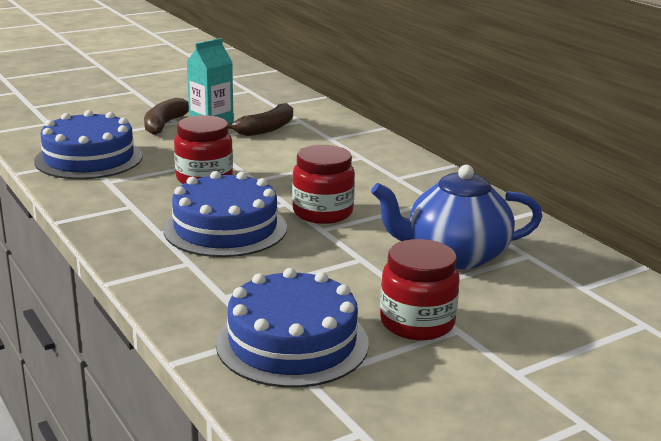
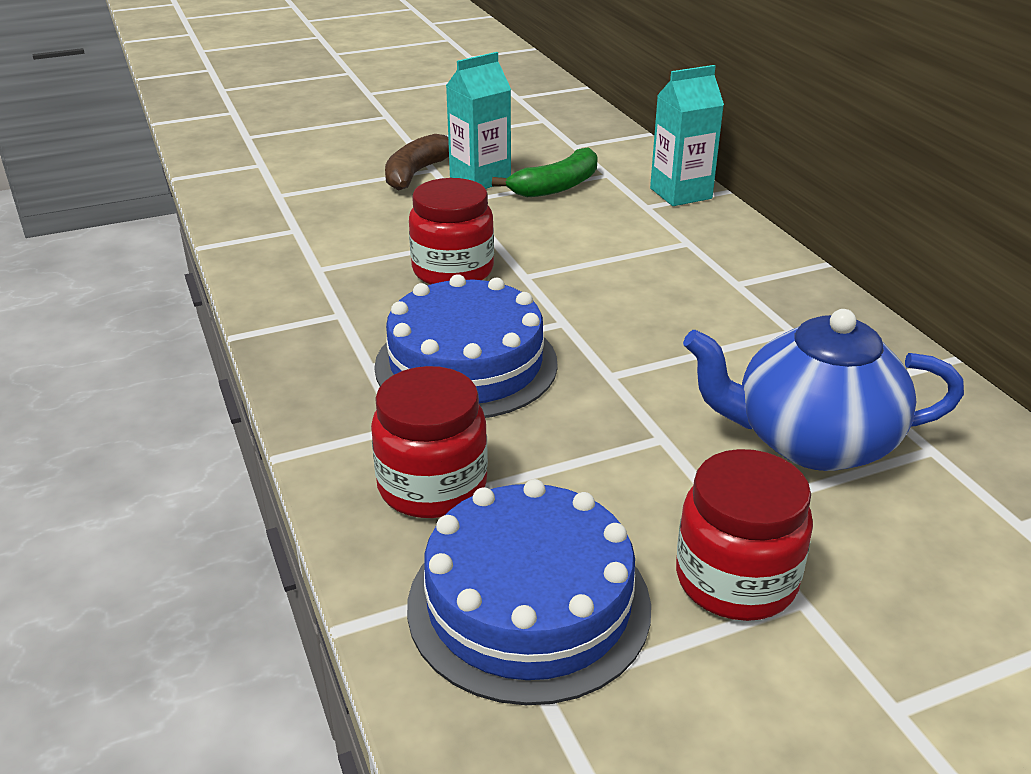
camera: 10 degrees right, 10 degrees up
(89, 158) = (301, 227): blue cake -> none
(266, 129) = (556, 186): brown banana -> green banana
(322, 212) = (615, 343): red jar -> red jar (432, 486)
(352, 130) = (680, 193): none -> turquoise carton

